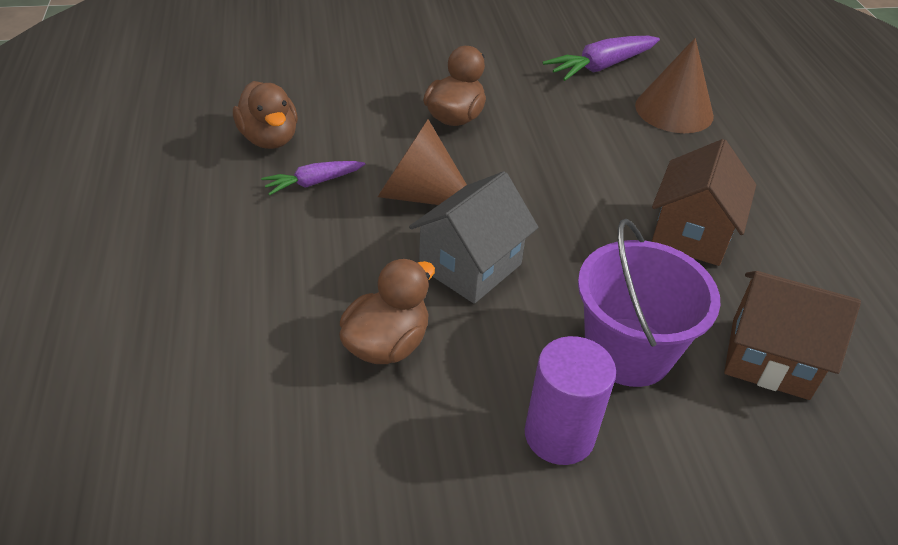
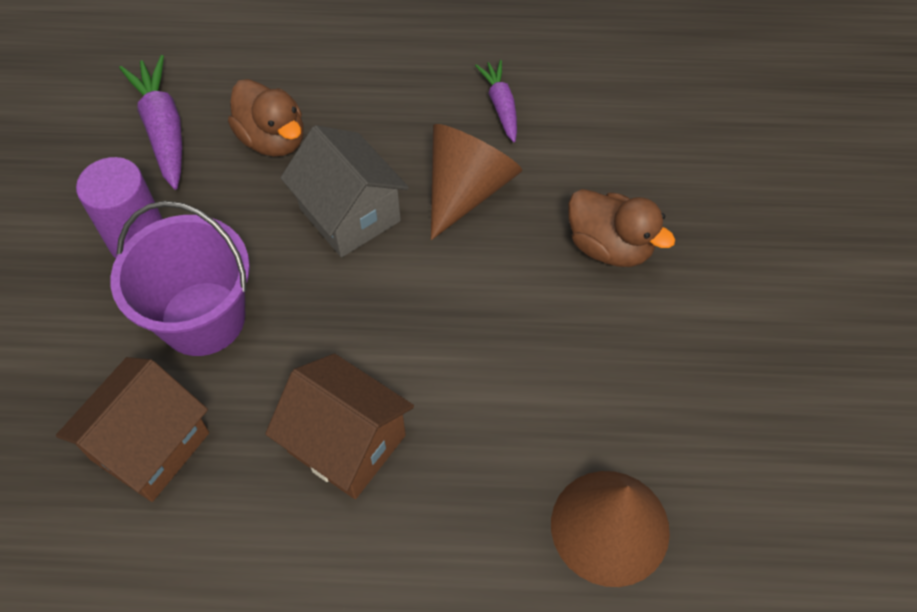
camera: 105 degrees right, 15 degrees up
(269, 139) = (581, 75): brown duck -> none
(600, 67) = (734, 459): purple carrot -> purple carrot (163, 129)

